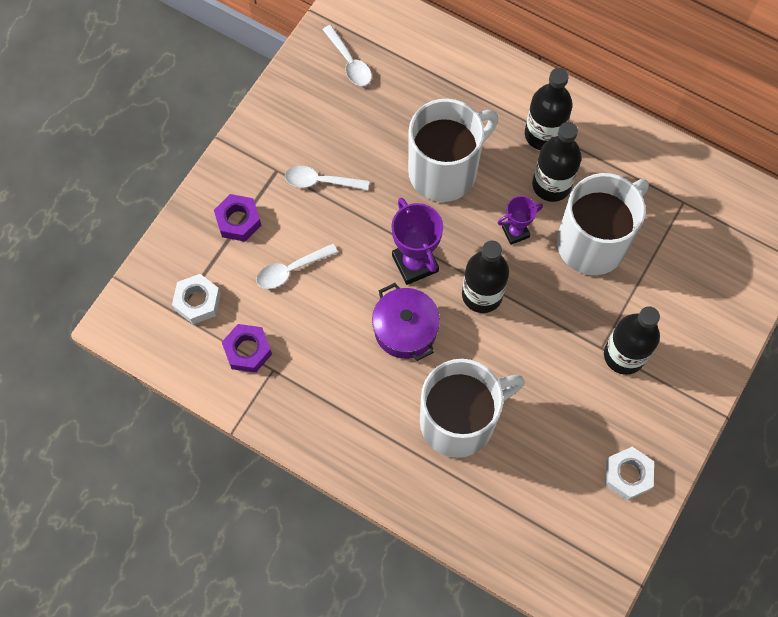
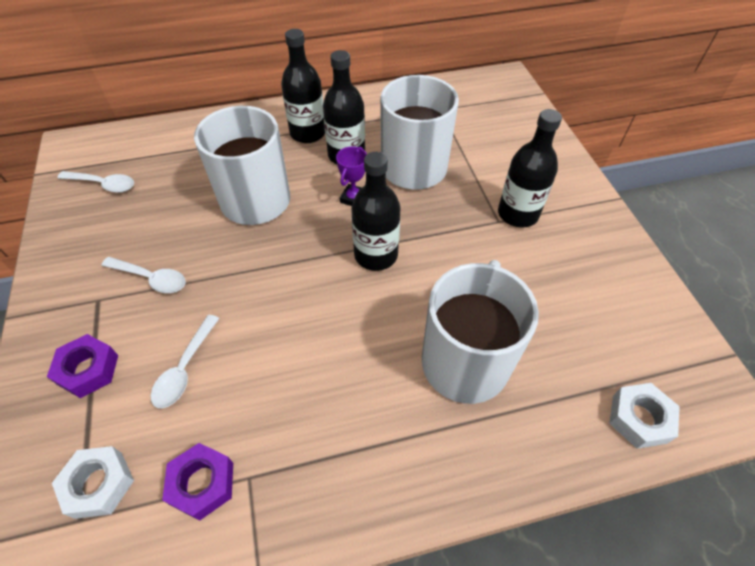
camera: 45 degrees left, 15 degrees down
(320, 181) = (151, 278): white spoon -> white spoon turned 120 degrees counterclockwise
(405, 329) = (342, 329): purple pot -> none
(415, 263) = (298, 275): purple trophy -> none
(627, 475) = (622, 285): white nut -> white nut (639, 418)

